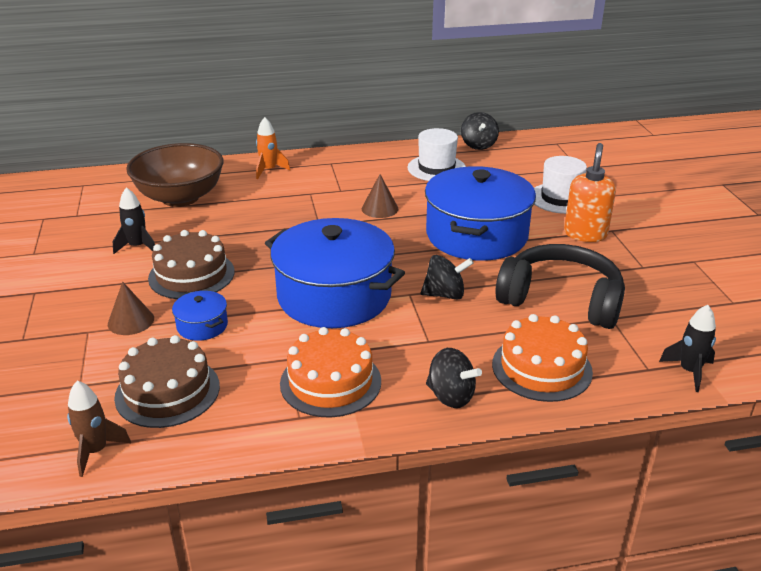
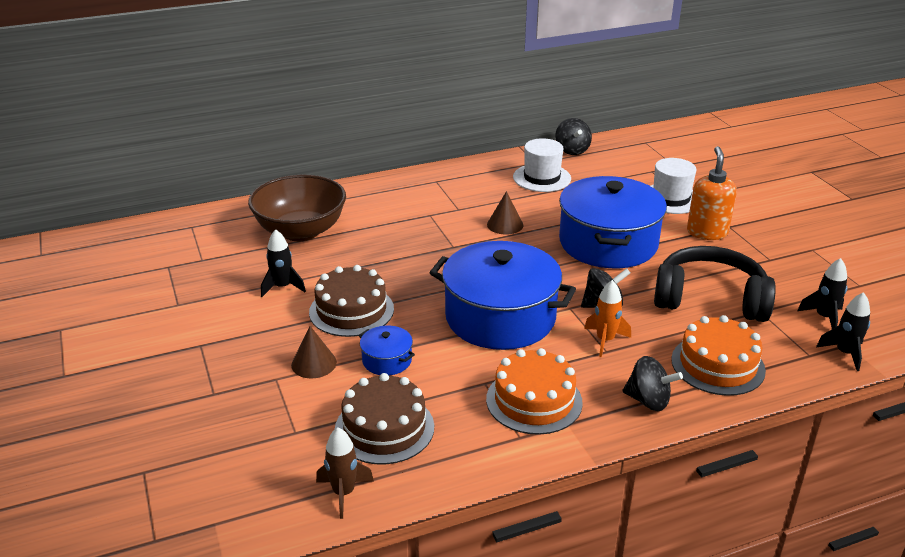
camera: 10 degrees left, 0 degrees up
(269, 170) = (377, 194): orange rocket -> orange rocket (605, 340)
(680, 331) = (824, 317): none -> black rocket

